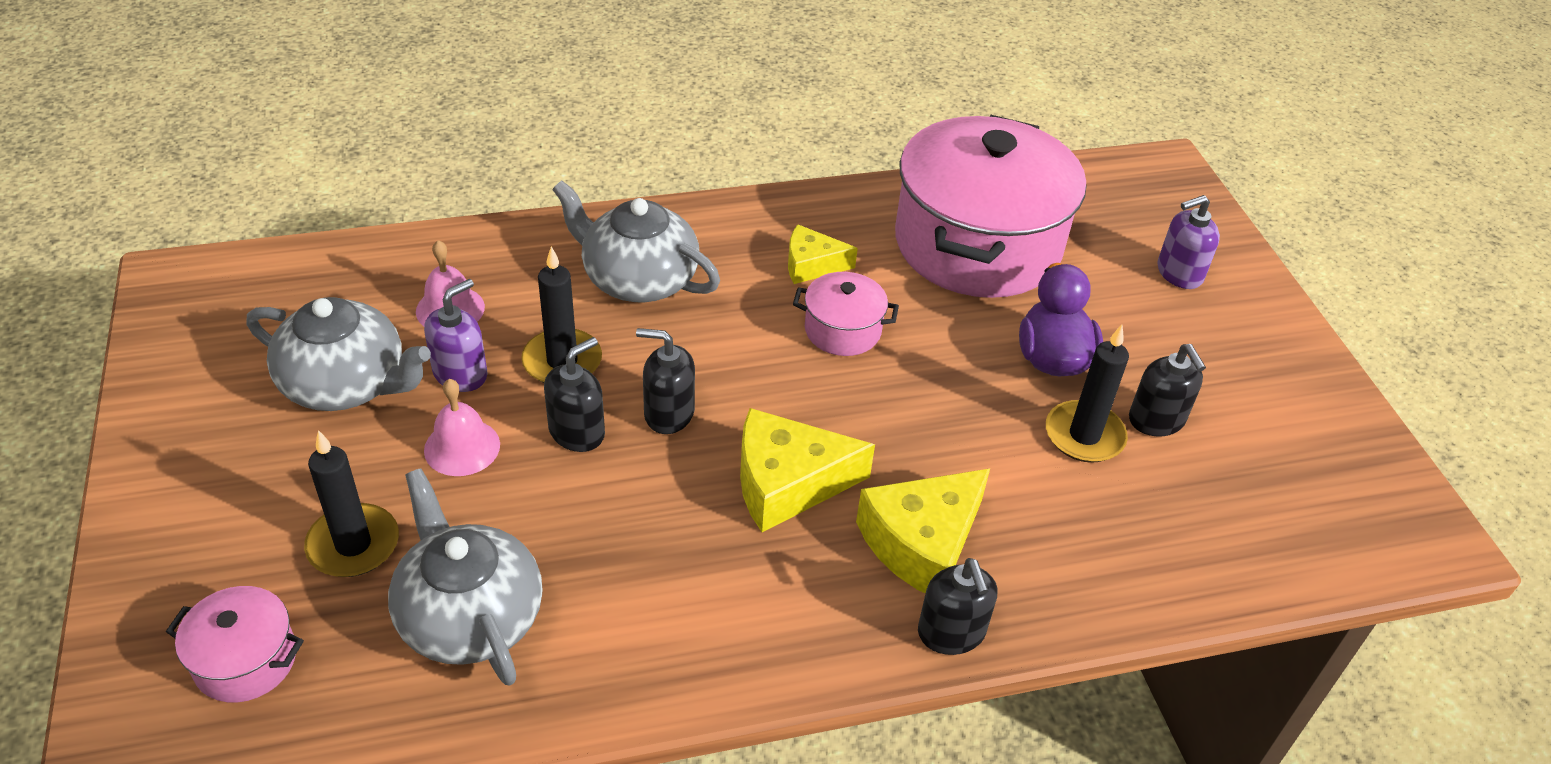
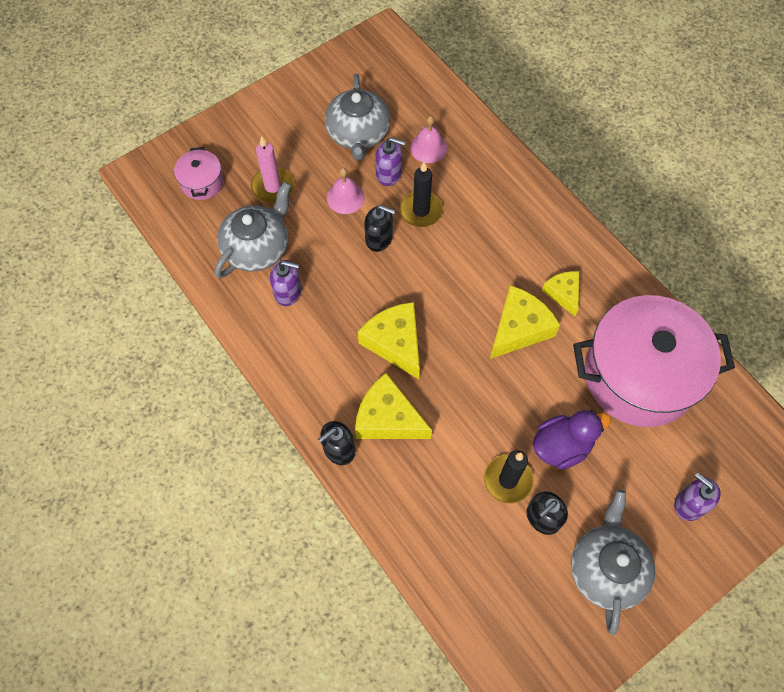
camera: 70 degrees right, 20 degrees up
(353, 544) = (272, 187): black candle -> pink candle
(598, 599) = (288, 292): none -> purple soap dispenser
(638, 279) = (499, 216): grey teapot -> grey teapot (606, 568)
(668, 413) = (412, 271): black soap dispenser -> none
(842, 330) = (519, 328): pink pot -> yellow cheese

